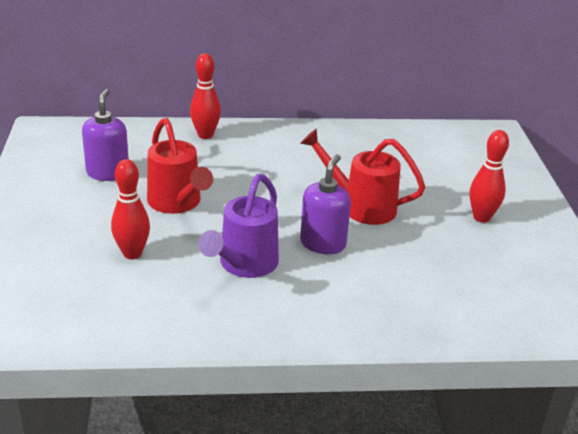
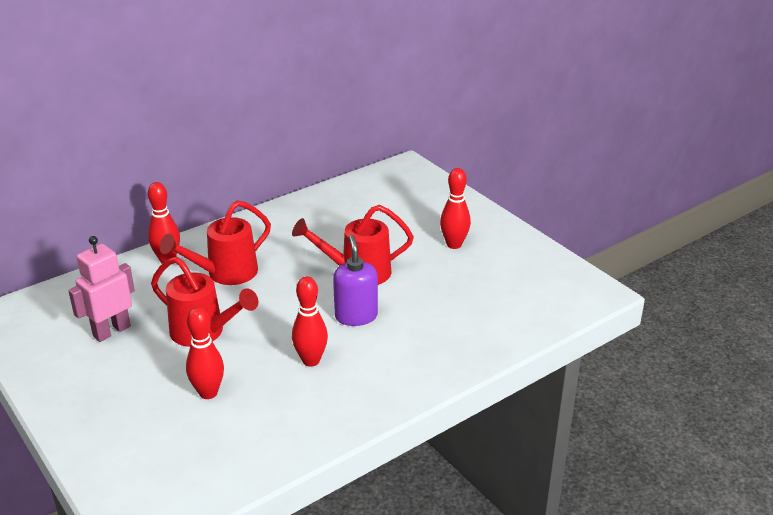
camera: 30 degrees left, 0 degrees up
(108, 173) = (111, 331): purple soap dispenser -> pink robot
(242, 163) = (226, 273): none -> red watering can
(244, 265) = (311, 360): purple watering can -> red bowling pin

